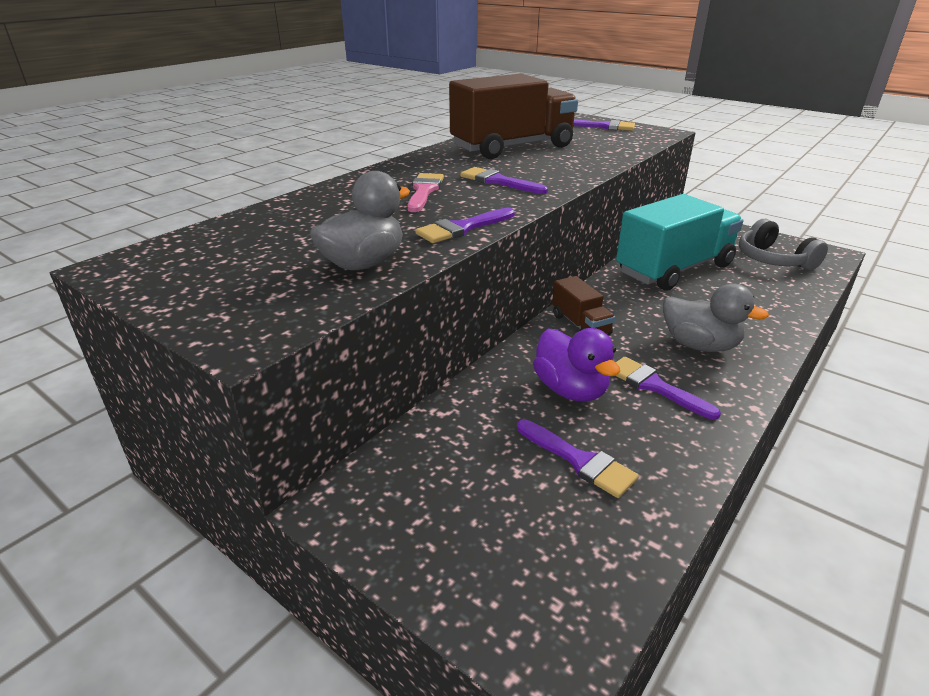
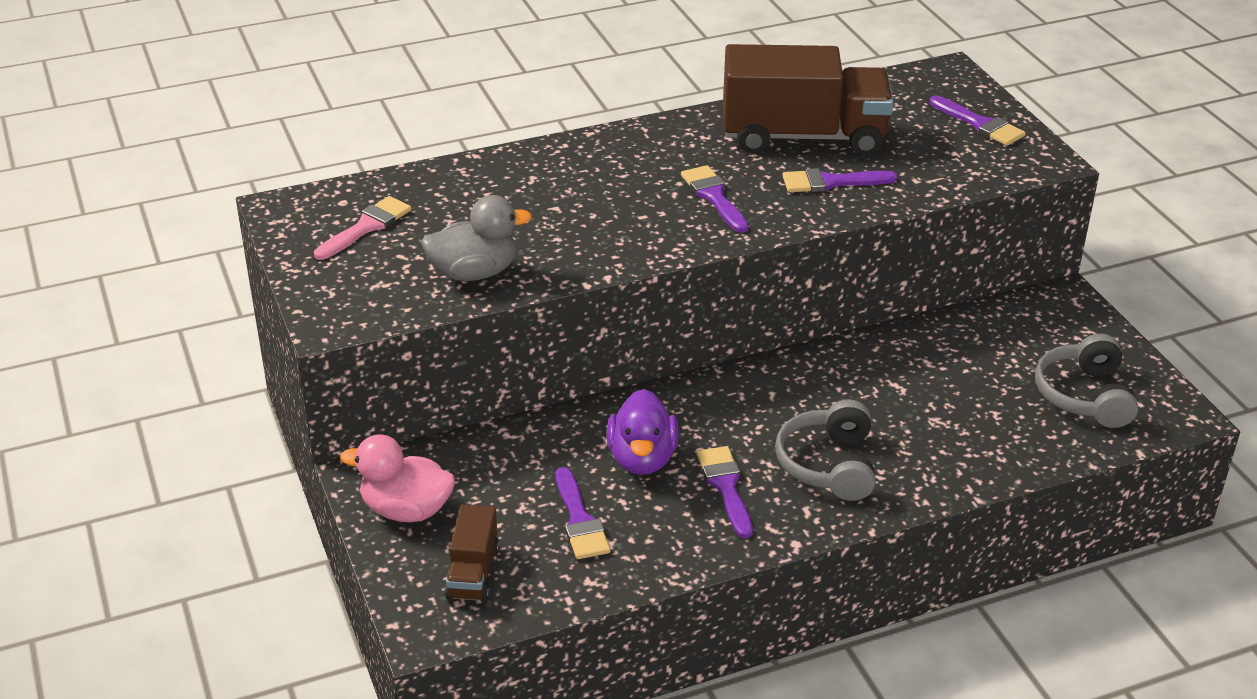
camera: 30 degrees right, 5 degrees up
(408, 523) = (406, 510): none -> pink duck
(424, 191) = (620, 188): pink brush -> pink brush (366, 227)
(462, 228) = (602, 257): purple brush -> purple brush (831, 182)
(580, 325) = (731, 395): brown truck -> brown truck (473, 572)
(674, 269) = (932, 364): turquoise truck -> none
(699, 345) = (828, 465): grey duck -> grey headphones

